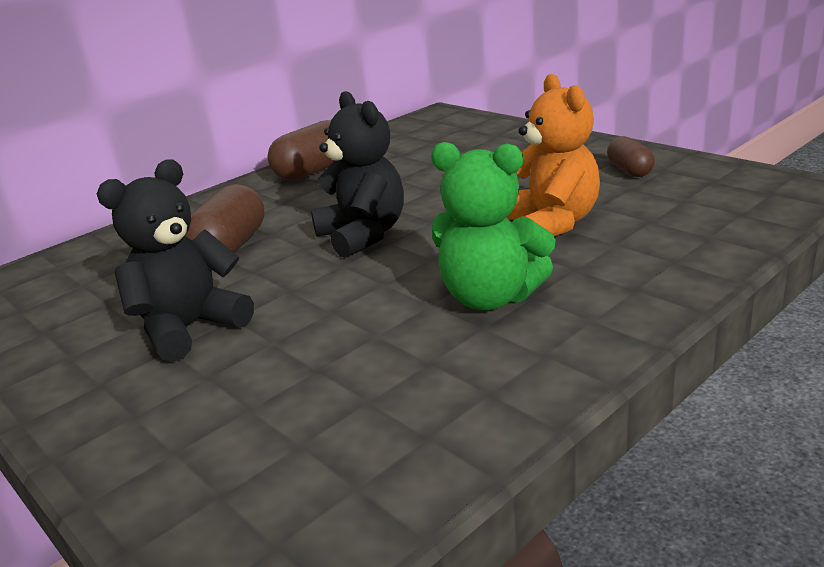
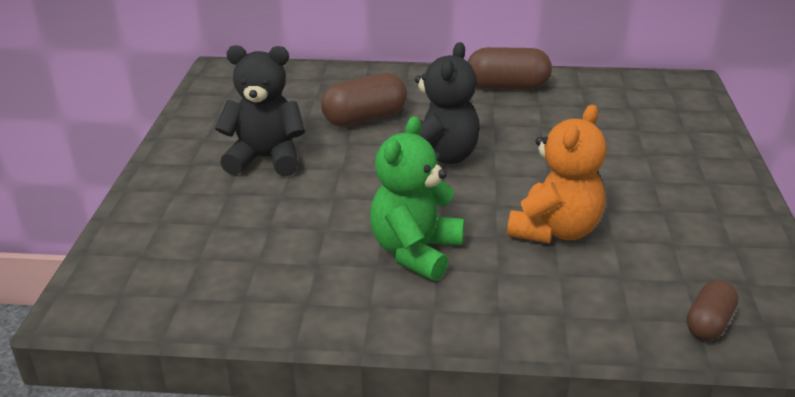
camera: 45 degrees right, 5 degrees up
(490, 297) = (415, 252): green teddy bear -> green teddy bear turned 45 degrees clockwise
(629, 170) = (706, 228): brown capsule -> brown capsule (709, 323)

